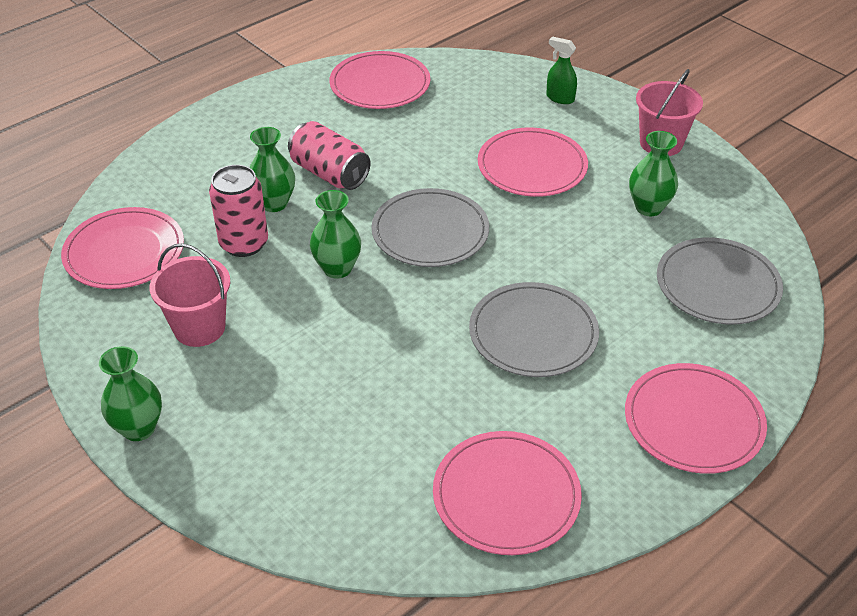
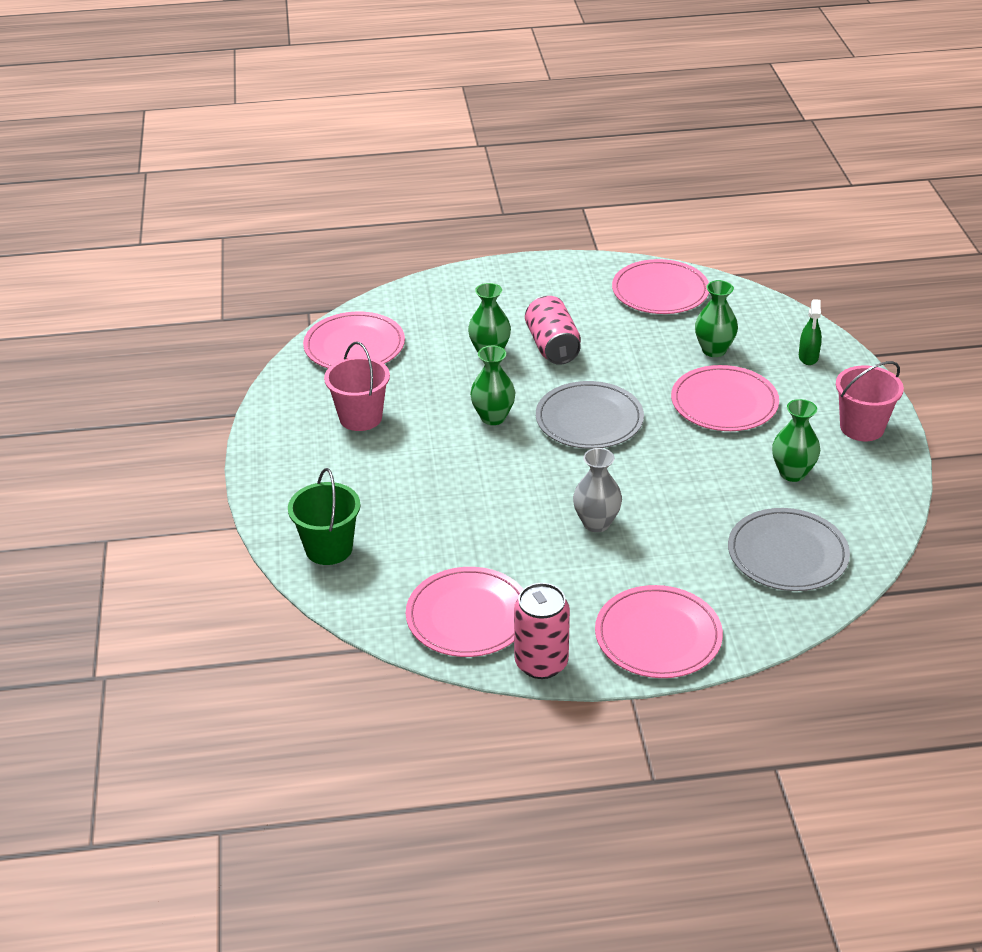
camera: 35 degrees right, 5 degrees down
(138, 428) = (267, 464): green vase -> green vase (714, 350)
(244, 243) = (442, 373): pink can -> pink can (541, 663)
(294, 494) = (329, 548): none -> green bucket
(533, 333) = (596, 523): grey plate -> grey vase
(560, 98) = (808, 357): green spray bottle -> green spray bottle turned 150 degrees counterclockwise

